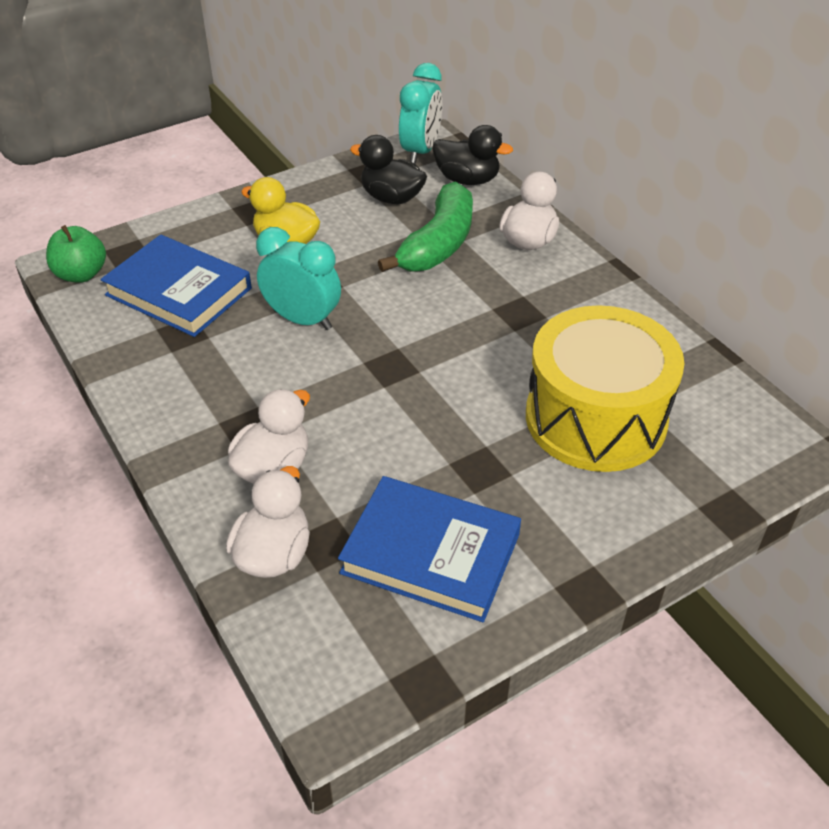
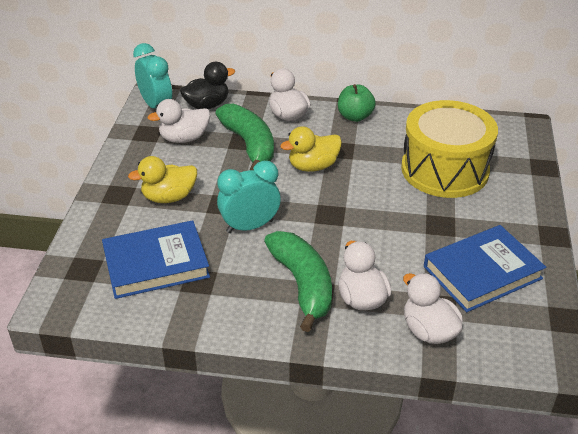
camera: 50 degrees left, 5 degrees down
(81, 274) = (76, 300): green apple -> green apple (355, 116)
(249, 409) = (303, 285): none -> green banana
(391, 198) = (184, 138): black duck -> white duck
(460, 308) = (313, 166): none -> yellow duck

